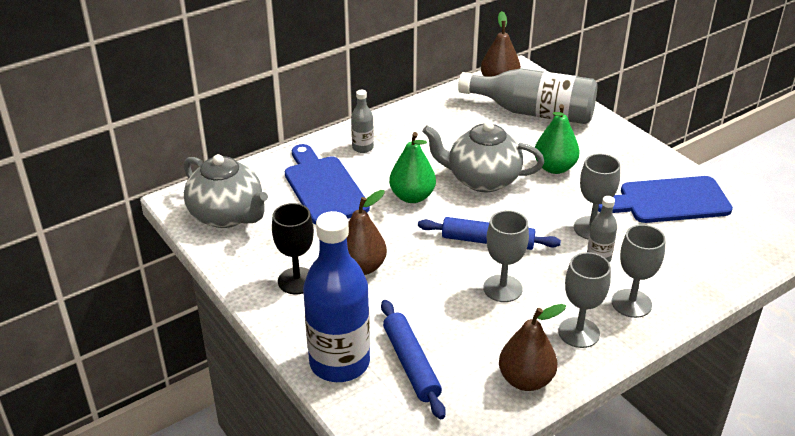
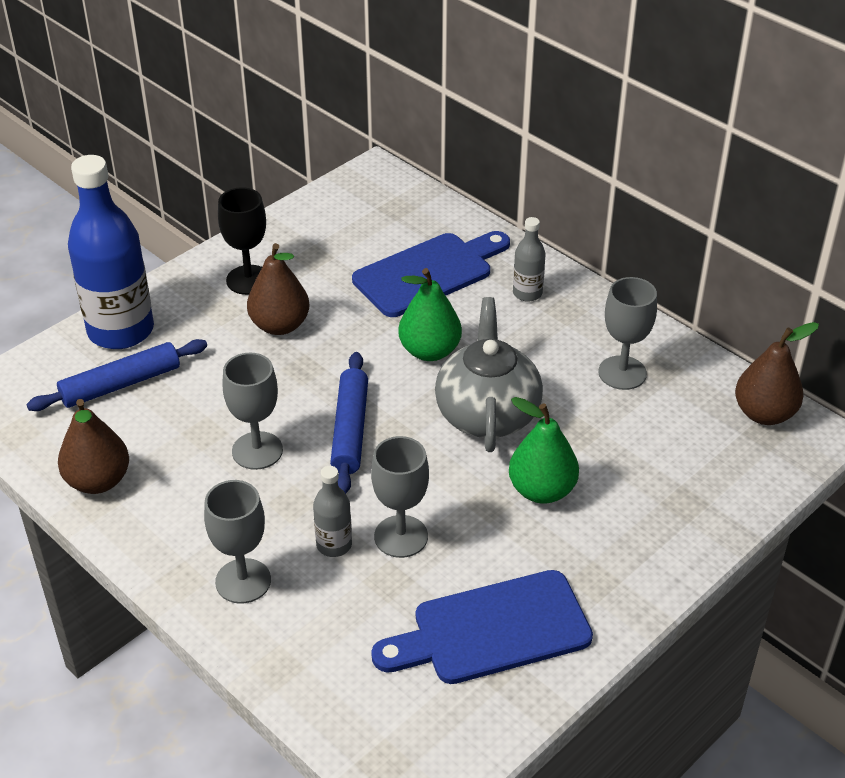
camera: 80 degrees right, 5 degrees up
(227, 215) = (354, 210): grey teapot -> none
(533, 112) = (690, 459): grey bottle -> none
(579, 332) = (181, 527): grey goblet -> grey goblet (622, 373)
(668, 201) = (492, 630): blue cutting board -> blue cutting board turned 90 degrees counterclockwise

